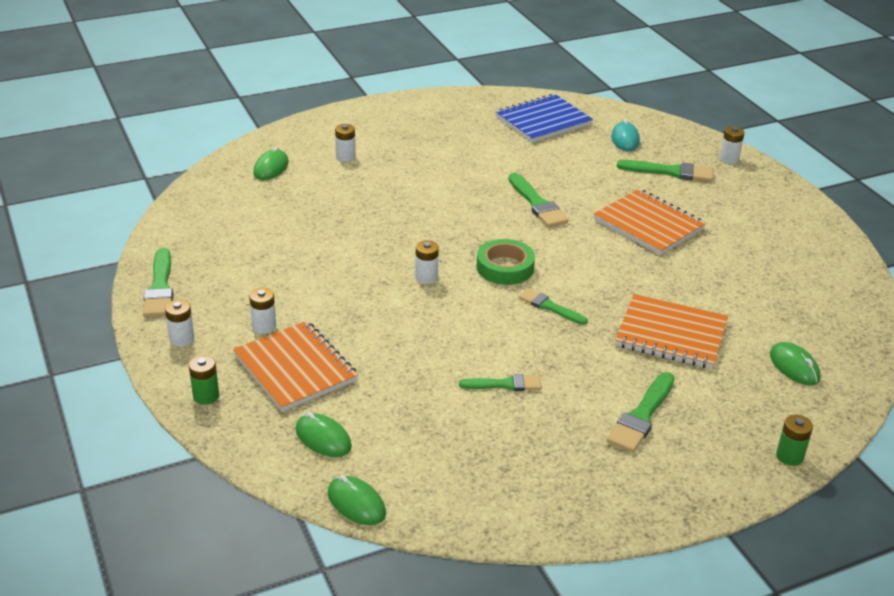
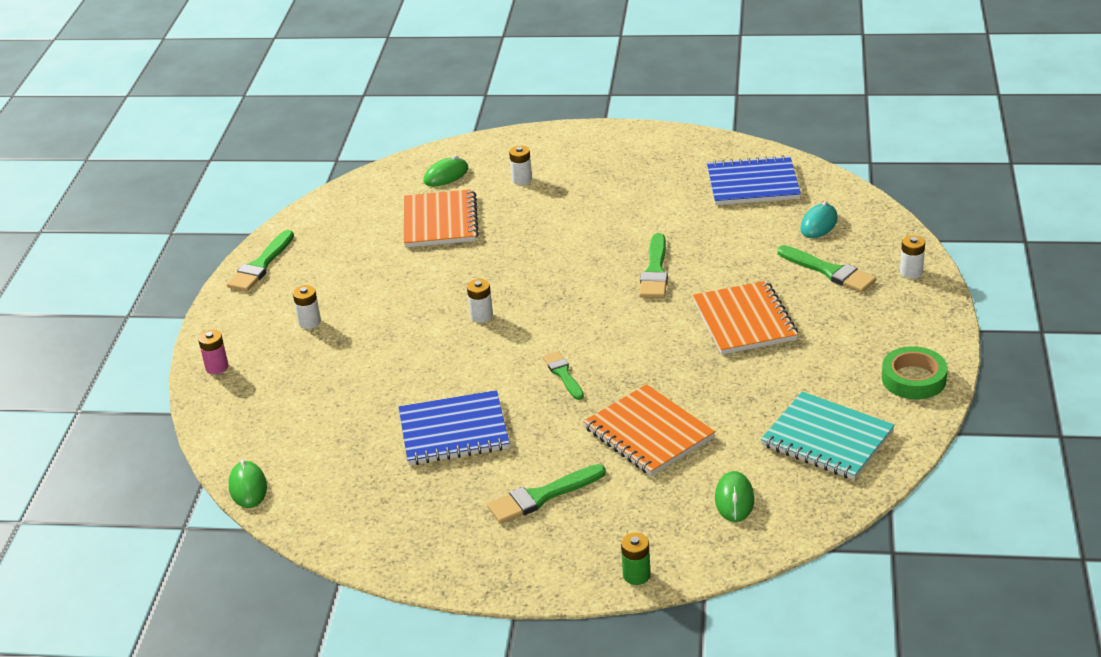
camera: 35 degrees right, 0 degrees up
(182, 339) = (240, 314): white battery -> none
(206, 396) = (217, 367): green battery -> pink battery
(295, 368) = (301, 365): orange notebook -> orange notebook (440, 221)
(323, 438) = (270, 429): green mouse -> none
(505, 267) = (560, 326): green tape -> green tape (913, 379)
(505, 384) = (454, 431): green brush -> blue notebook
(807, 297) = (827, 439): none -> turquoise notebook

